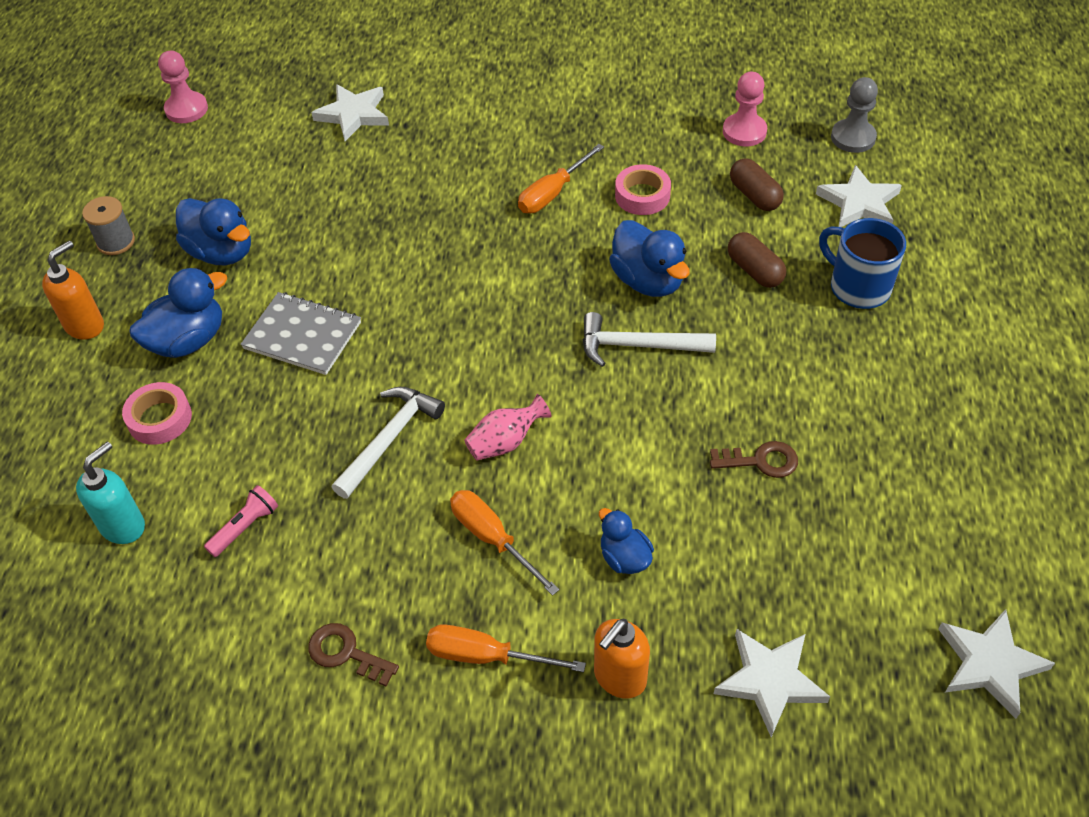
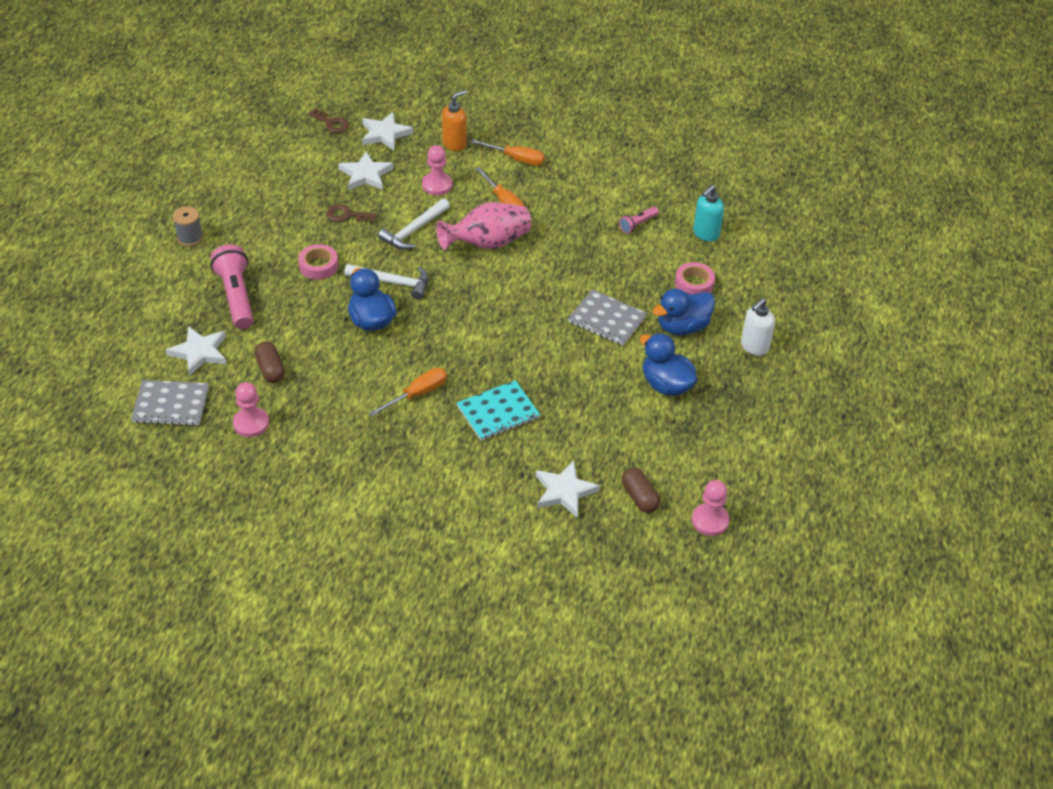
camera: 175 degrees left, 5 degrees down
(85, 325) = (754, 347): orange soap dispenser -> white soap dispenser
(116, 242) = (746, 405): grey spool -> grey spool (190, 237)
(346, 653) = (584, 169): brown key -> brown key (331, 123)
(390, 439) = (555, 254): white hammer -> white hammer (414, 230)
(444, 186) = (498, 412): none -> turquoise notebook
(505, 442) = (487, 243): pink vase -> pink vase, size x1.80
(624, 558) = (437, 185): blue duck -> pink pawn
(642, 195) = (352, 382): pink tape -> pink tape (318, 266)
(754, 271) = (297, 317): brown capsule -> brown capsule (639, 497)
(853, 138) = (171, 405): grey pawn -> grey notebook
(858, 287) = (236, 297): blue mug -> pink flashlight
(990, 664) = (280, 126): white star -> white star (365, 174)

